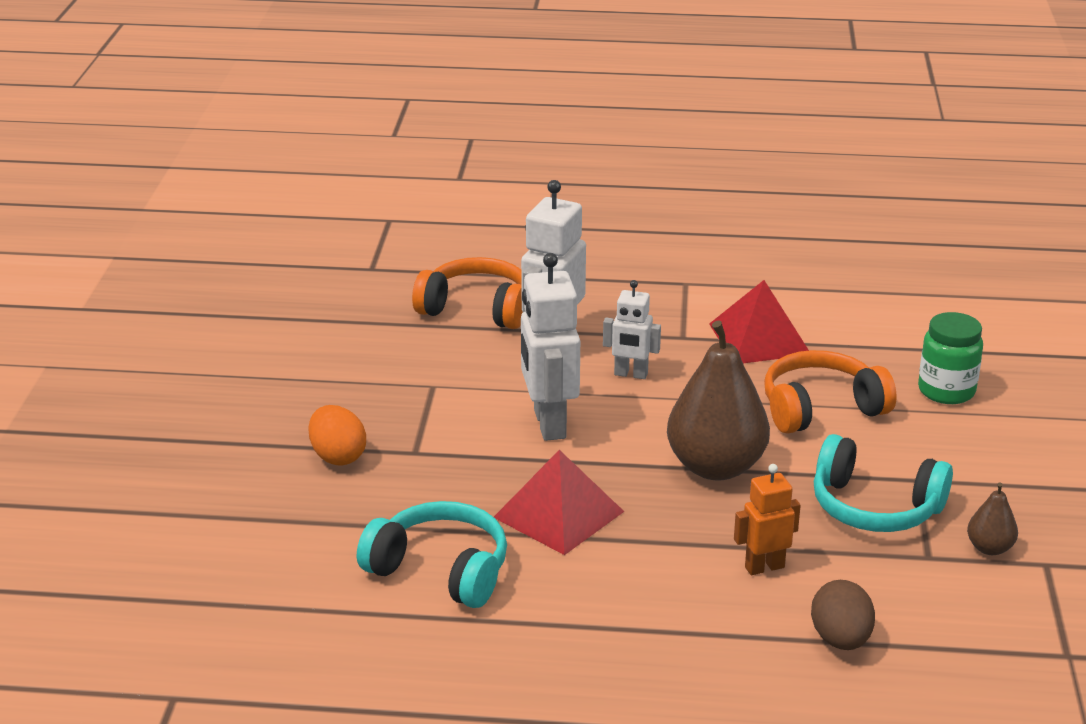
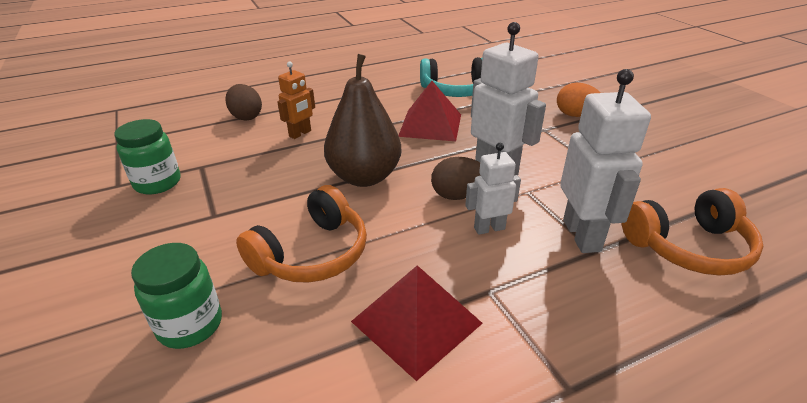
camera: 150 degrees right, 5 degrees up
(627, 411) = (458, 195): none -> brown egg
(874, 507) = (243, 185): turquoise headphones -> none
(989, 548) = (157, 183): brown pear -> green jar

